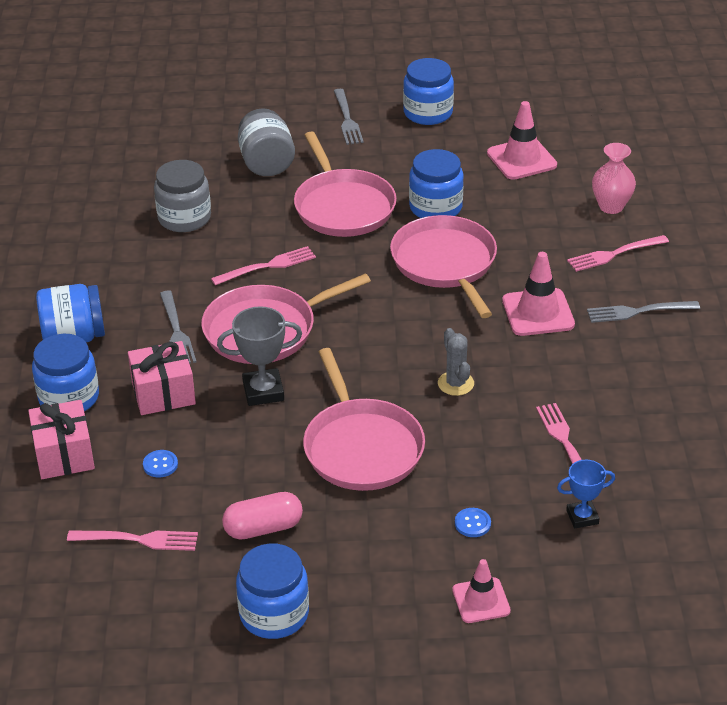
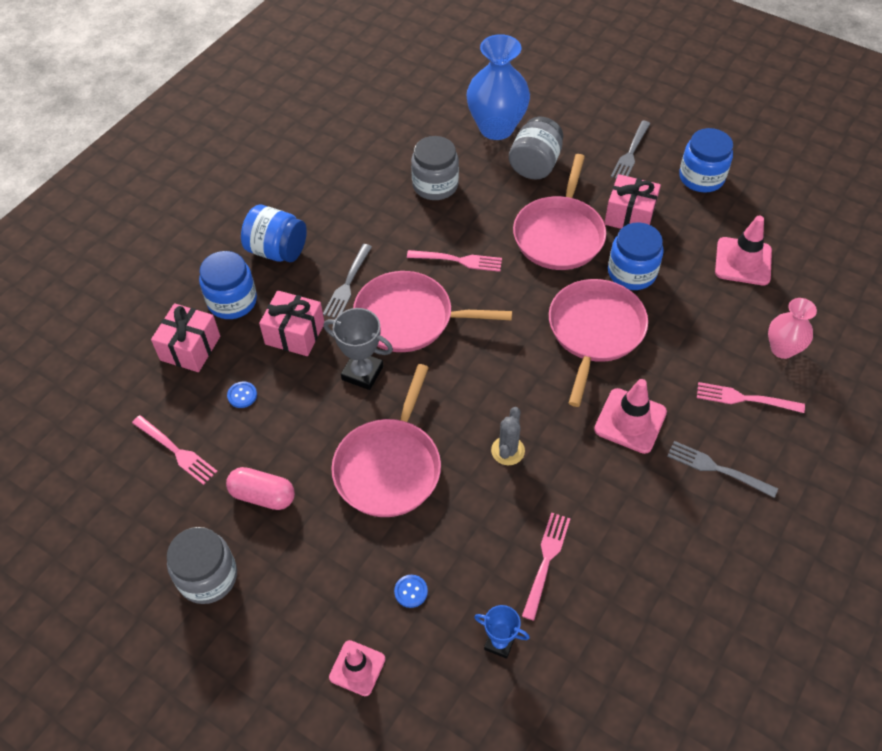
camera: 35 degrees right, 15 degrees up
(199, 149) = (496, 128): none -> blue vase
(274, 614) = (208, 576): blue jar -> grey jar
(392, 166) = (629, 216): none -> pink gift

